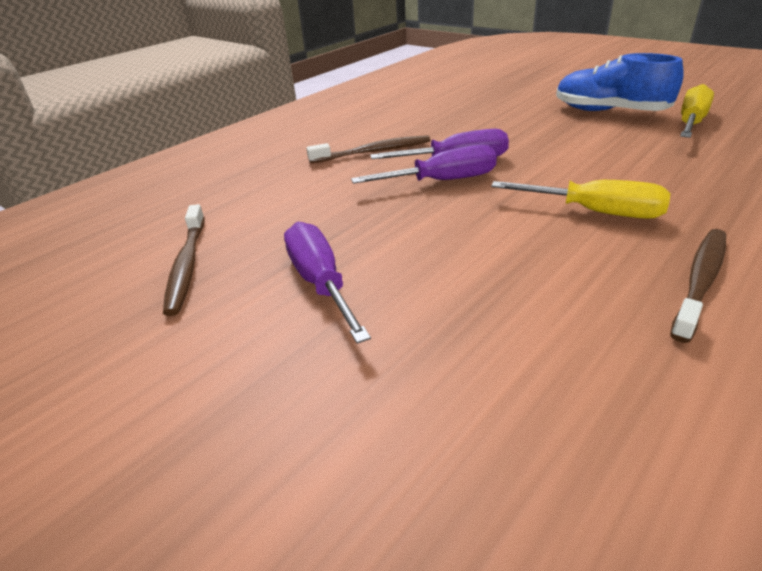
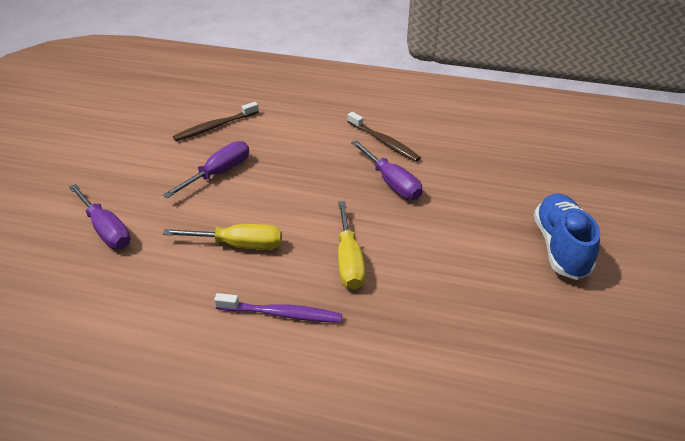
camera: 60 degrees right, 5 degrees up
(442, 181) = (356, 184): purple screwdriver -> purple screwdriver (106, 230)
(691, 122) = (571, 303): yellow screwdriver -> yellow screwdriver (238, 245)
(700, 281) = (282, 314): brown toothbrush -> purple toothbrush

